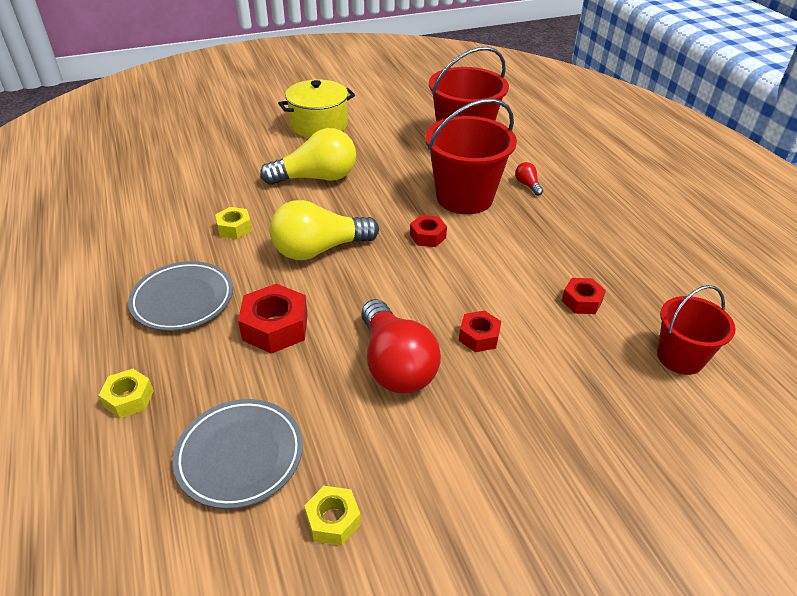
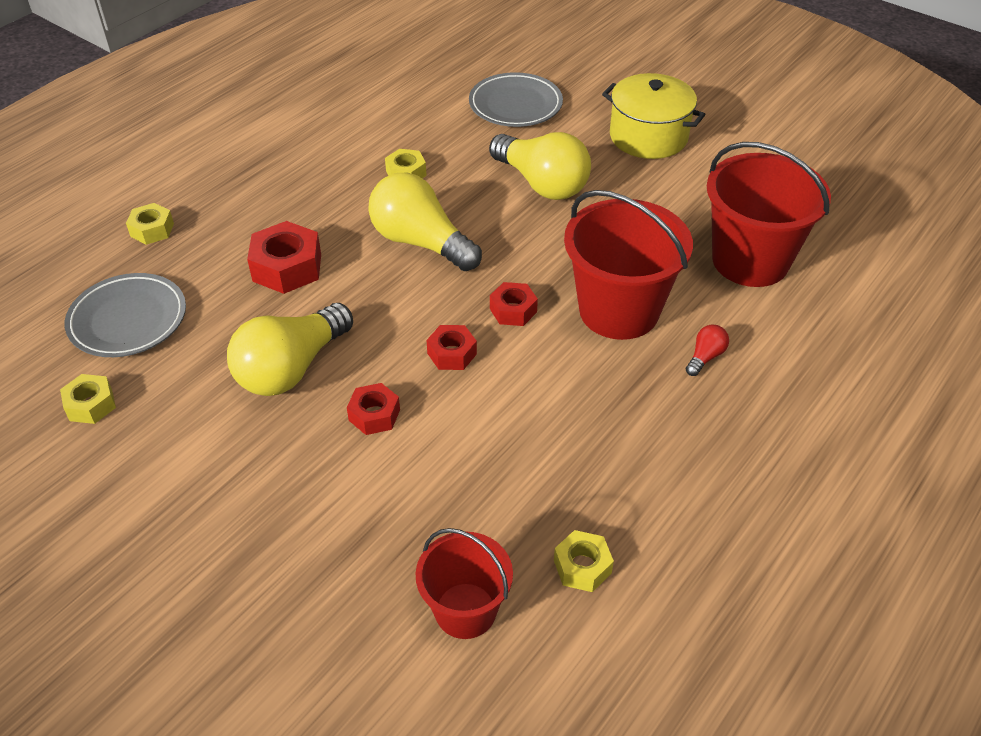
camera: 60 degrees right, 5 degrees up
(183, 300) = (282, 196): grey plate -> grey plate (515, 105)
(395, 364) = (291, 368): red light bulb -> yellow light bulb
(581, 301) = (501, 484): red nut -> red nut (452, 353)
(665, 294) = (582, 567): none -> yellow nut

